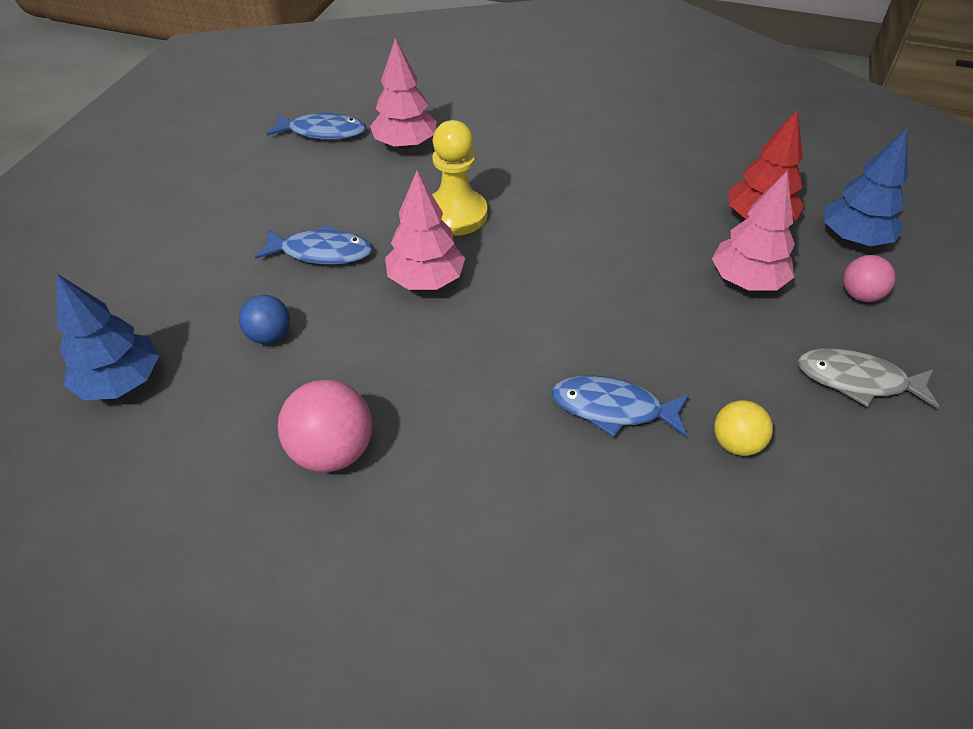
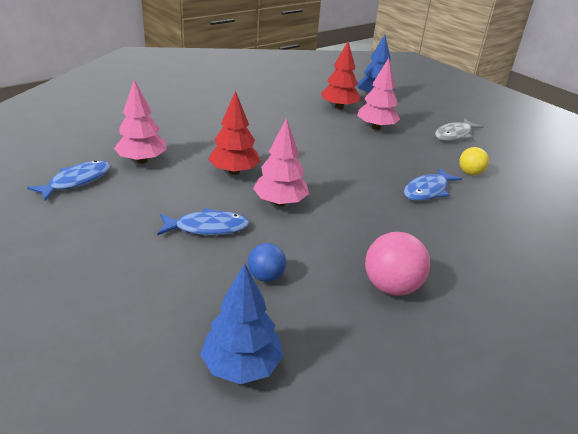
camera: 60 degrees left, 15 degrees down
(321, 252) = (207, 228): blue fish -> blue fish turned 45 degrees clockwise
(455, 214) = (234, 171): yellow pawn -> red tree
(859, 295) = (408, 112): pink ball -> none

